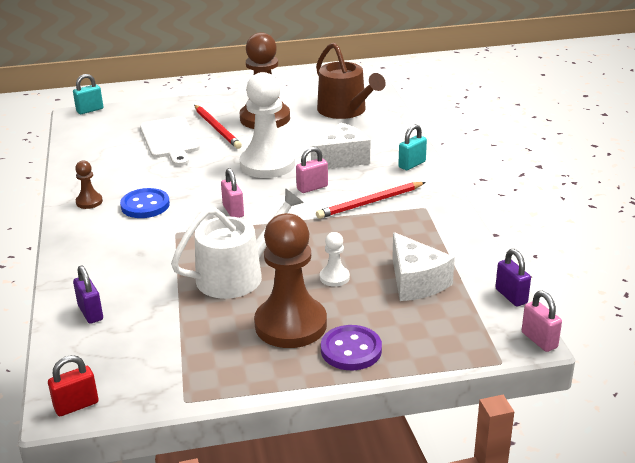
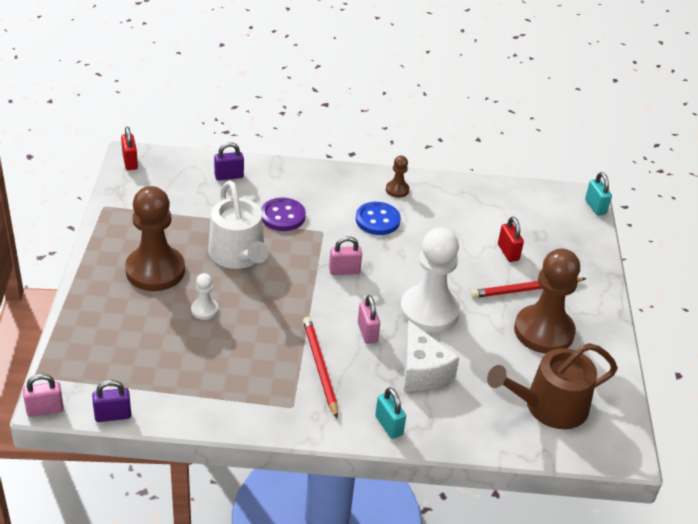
camera: 100 degrees right, 10 degrees up
(170, 140) = (508, 252): white cutting board -> red padlock
(351, 350) = (105, 295): purple button -> purple button (283, 216)
(416, 282) = (170, 359): white cheese -> none

